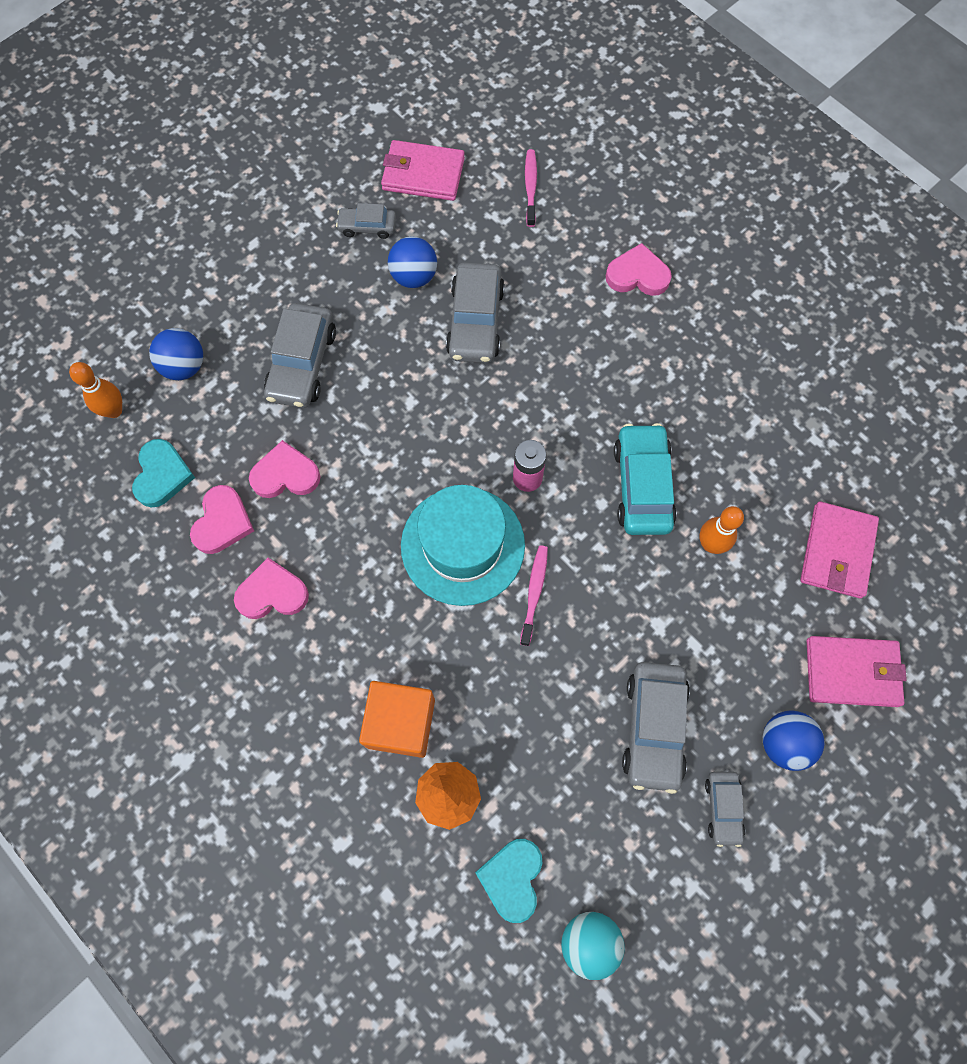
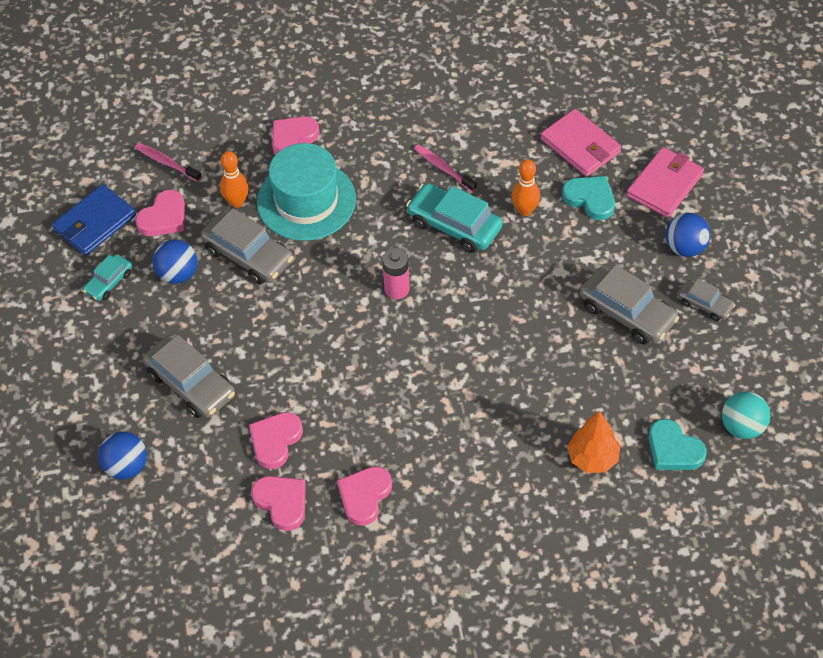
camera: 55 degrees left, 15 degrees down
(114, 410) = (125, 535): orange bowling pin -> orange bowling pin (237, 202)
(162, 475) = (209, 526): turquoise heart -> turquoise heart (590, 199)
(367, 227) = (109, 282): grey car -> turquoise car
(401, 723) = (521, 461): orange cube -> none
(423, 174) = (94, 223): pink wallet -> blue wallet
(463, 545) = (418, 355): turquoise hat -> turquoise hat (306, 201)
(468, 225) = (164, 217): none -> pink heart
(534, 593) = (485, 330): pink toothbrush -> pink toothbrush (443, 168)

